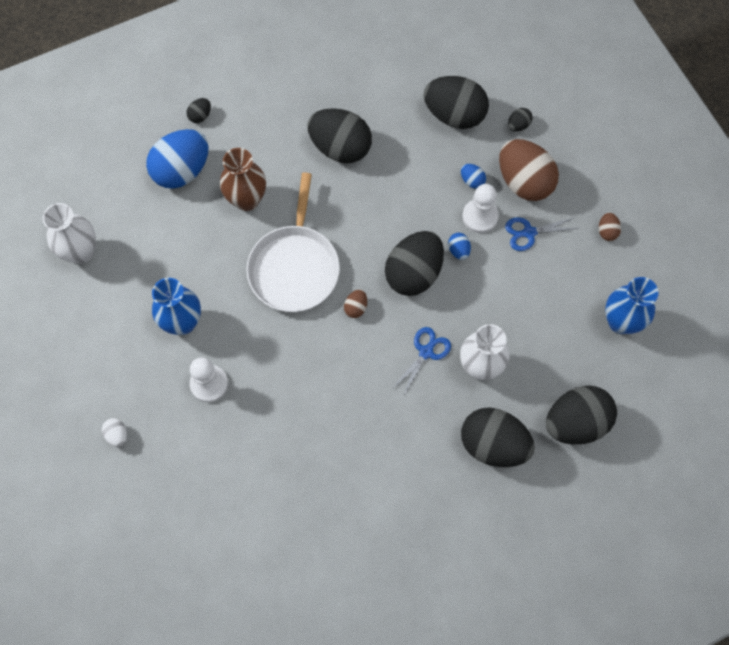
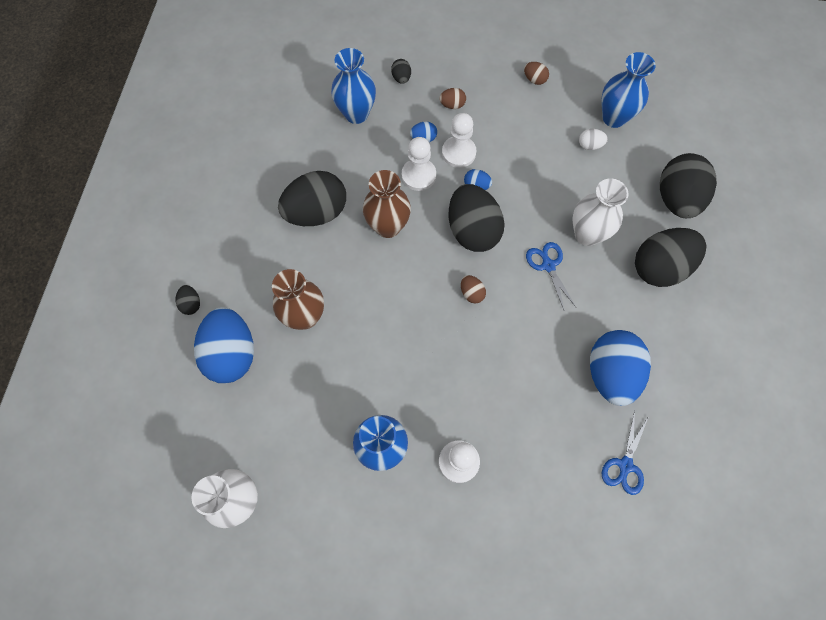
camera: 55 degrees left, 0 degrees up
(117, 435) = (453, 582): white egg -> white egg (590, 145)
(294, 267) = (399, 318): white pan -> none
(363, 457) = (610, 373): none -> blue egg
(368, 207) = (388, 226): none -> brown vase
(433, 200) = (418, 175): none -> white pawn
(454, 115) = (356, 114): black egg -> blue vase
(524, 182) = (452, 105): brown egg -> brown egg, size x0.42
(529, 232) = (497, 129): blue scissors -> blue scissors (625, 465)

